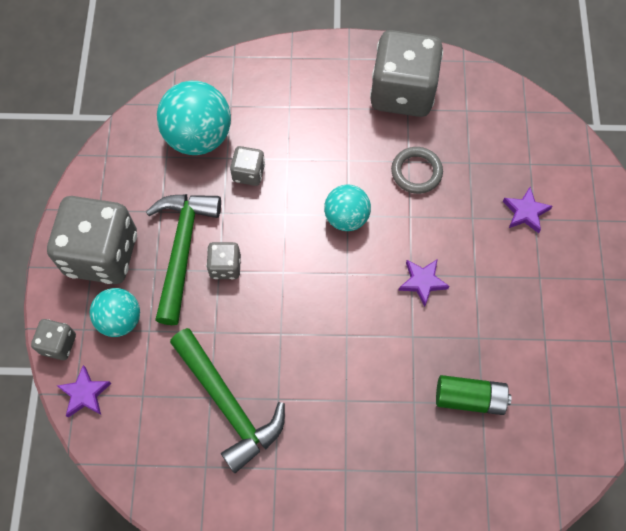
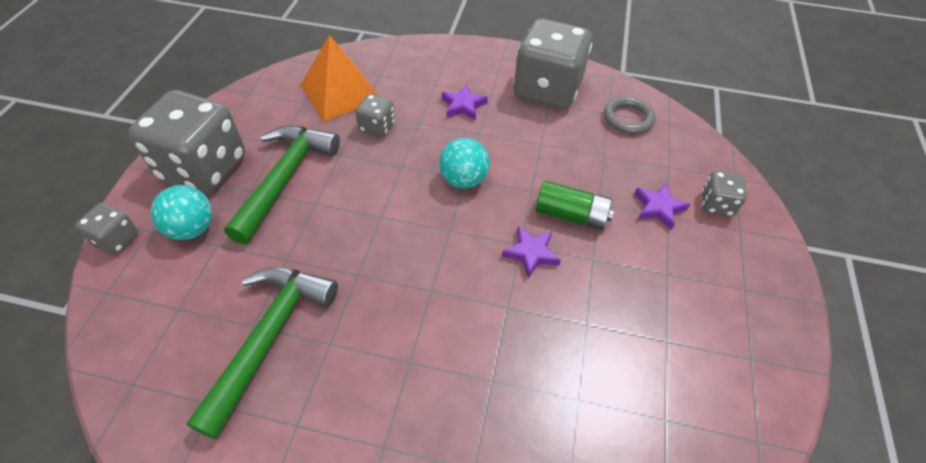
camera: 10 degrees right, 15 degrees down
(85, 393) = (117, 293): purple star -> purple star (463, 106)
(198, 136) = (340, 92): turquoise ball -> orange pyramid
(225, 266) = (322, 201): grey dice -> grey dice (716, 204)
(228, 404) = (269, 337): green hammer -> green hammer turned 135 degrees counterclockwise
(416, 172) = (547, 154): grey ring -> grey ring (628, 118)
(469, 398) = (562, 390): green battery -> green battery (571, 215)

